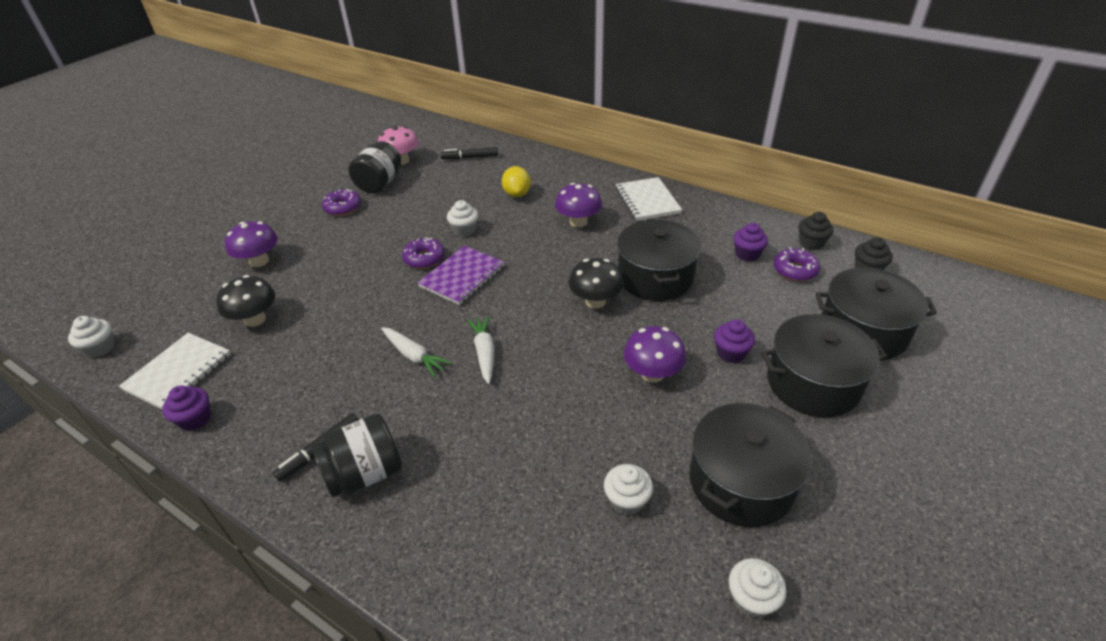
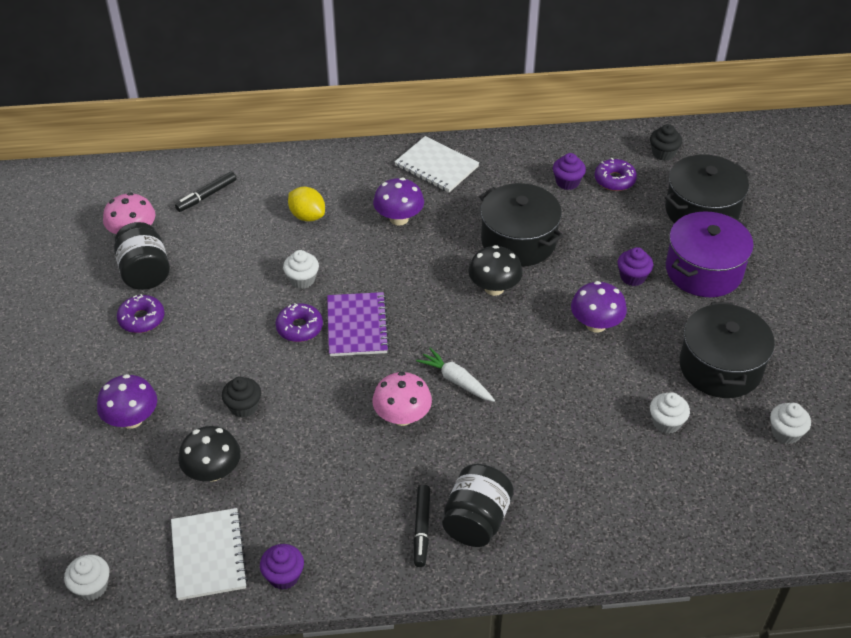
camera: 40 degrees left, 5 degrees up
(414, 356) = (402, 416): white carrot -> pink mushroom
(811, 243) = (605, 147): black cupcake -> black cupcake (243, 407)
(813, 383) = (703, 270): black pot -> purple pot

